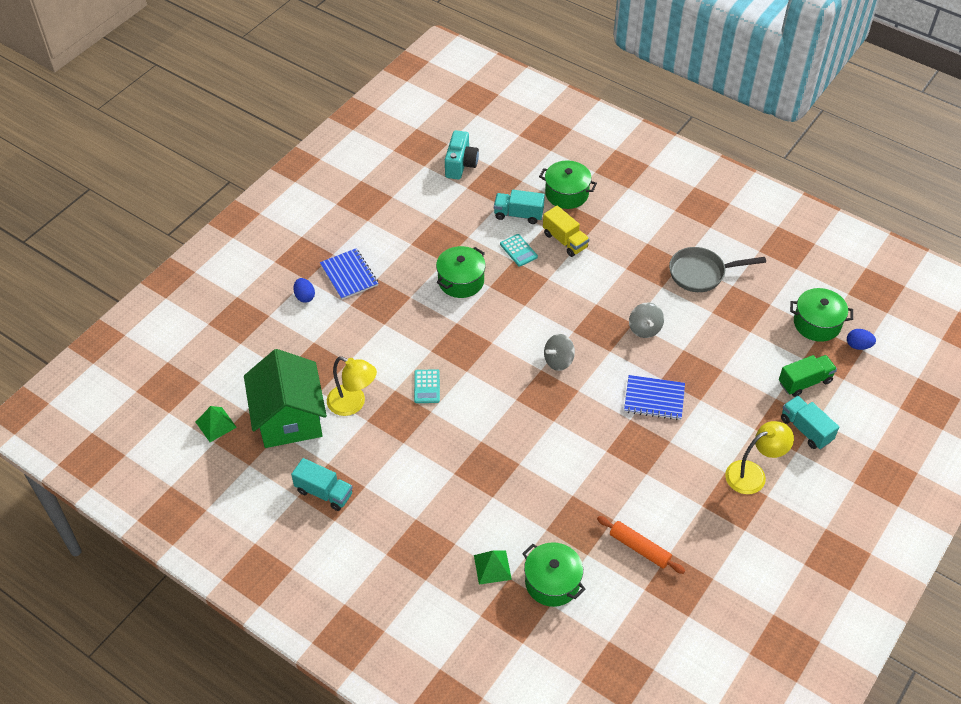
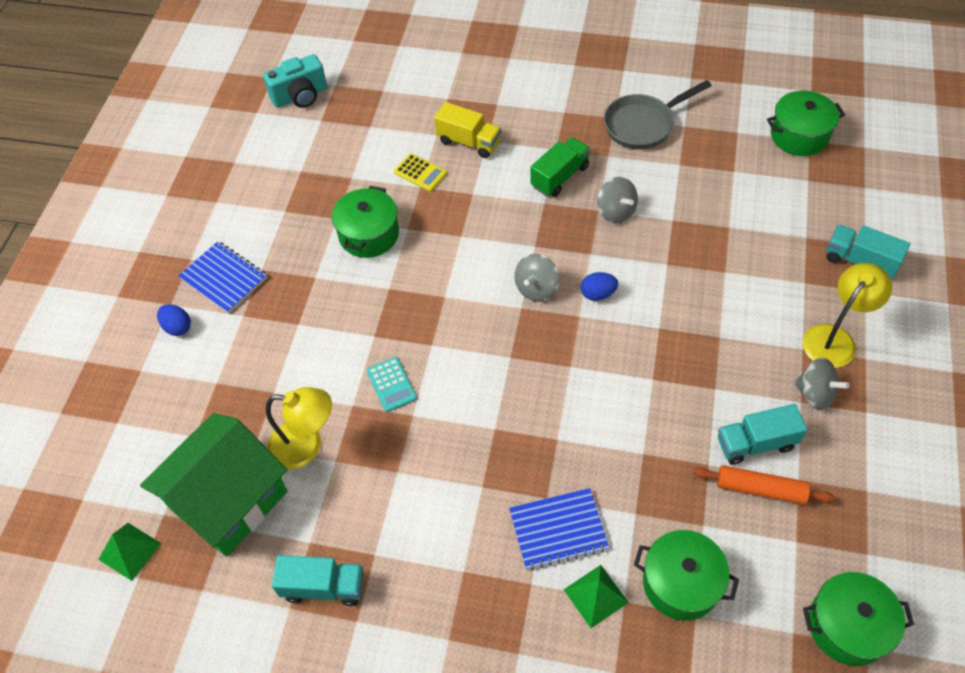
camera: 20 degrees left, 5 degrees up
(289, 418) = (229, 500): green house -> green house turned 75 degrees clockwise
(460, 164) = (300, 96): turquoise camera -> turquoise camera turned 75 degrees clockwise
(518, 214) = (399, 131): turquoise truck -> turquoise truck (755, 443)
(518, 250) = (420, 173): turquoise calculator -> yellow calculator
(566, 193) = (442, 87): green pot -> green pot (847, 626)
(654, 399) = (672, 291): blue notebook -> blue notebook (558, 530)
(715, 504) = (815, 394): none -> grey spinning top
(805, 382) = (826, 206): green truck -> green truck (560, 177)
(858, 345) = (857, 144): blue egg -> blue egg (598, 294)

